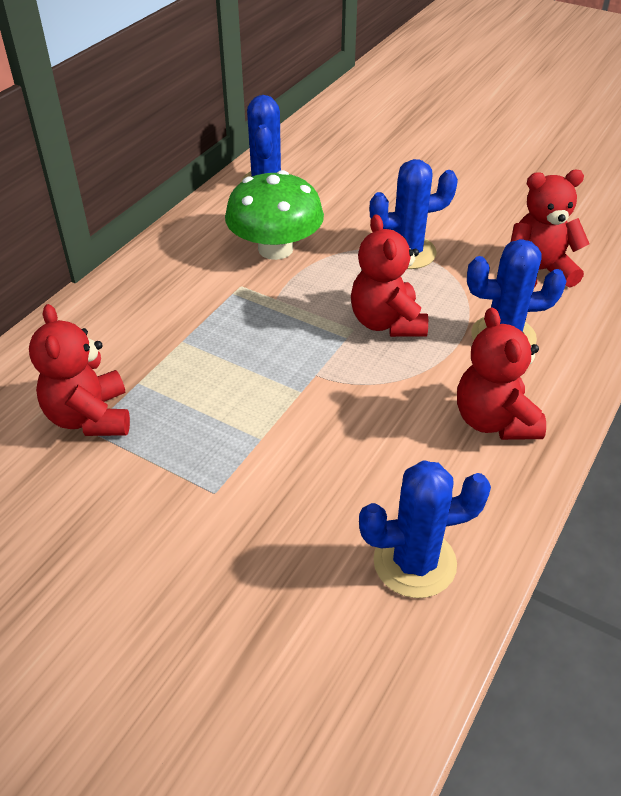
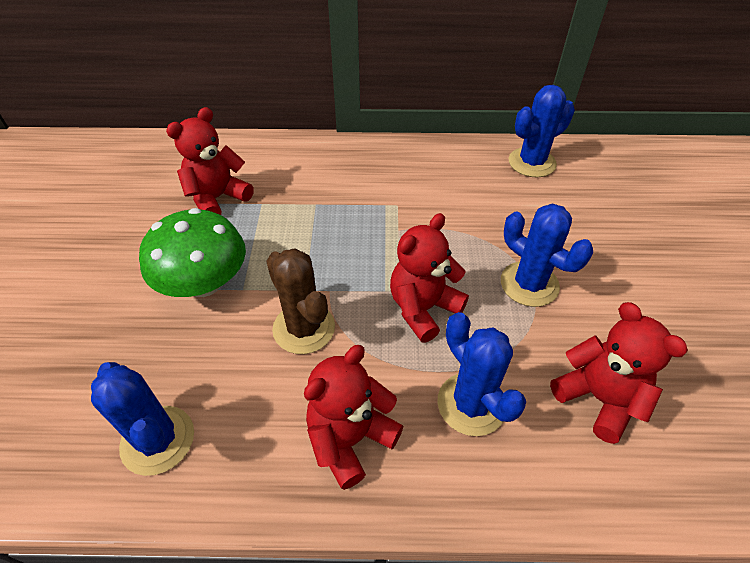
camera: 60 degrees right, 5 degrees up
(275, 249) = (456, 203): green mushroom -> green mushroom (204, 283)
(351, 409) = (304, 328): none -> brown cactus

